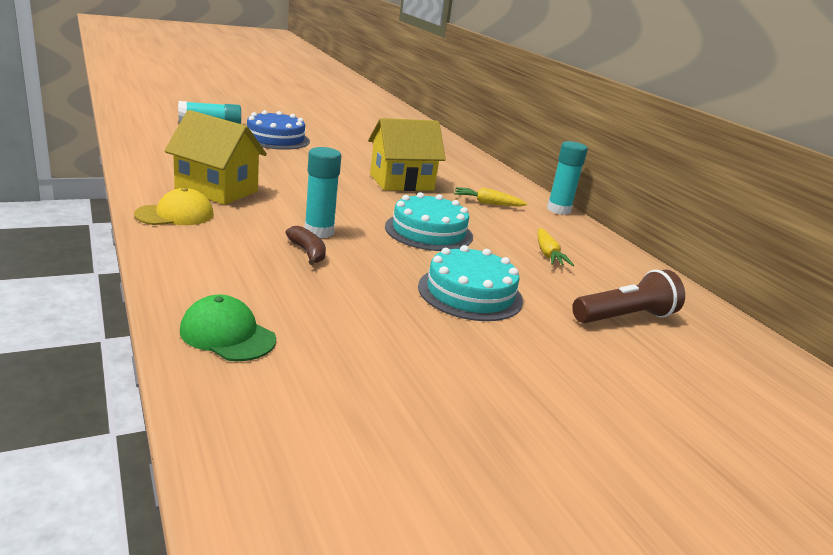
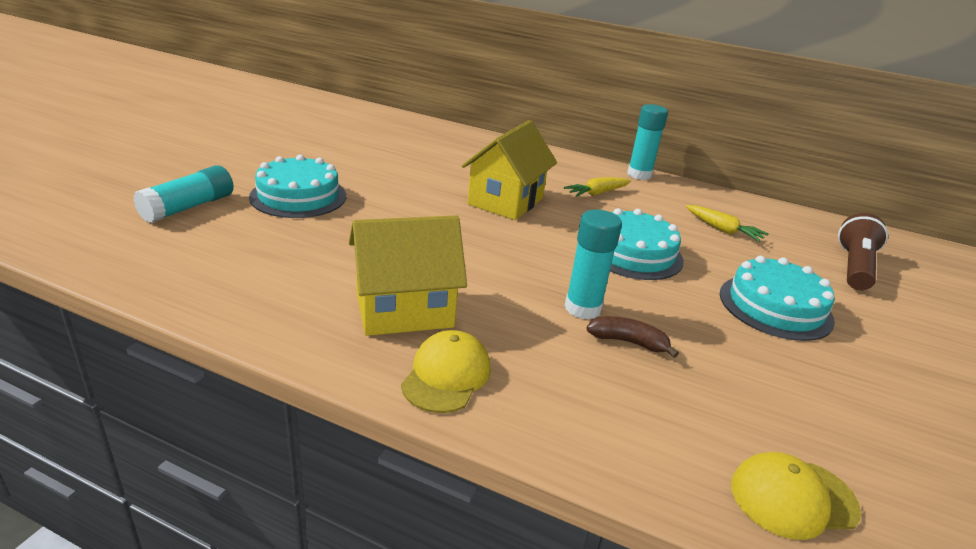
camera: 40 degrees left, 5 degrees up
(227, 335) = (793, 498): green cap -> yellow cap
(275, 139) = (298, 196): blue cake -> turquoise cake

